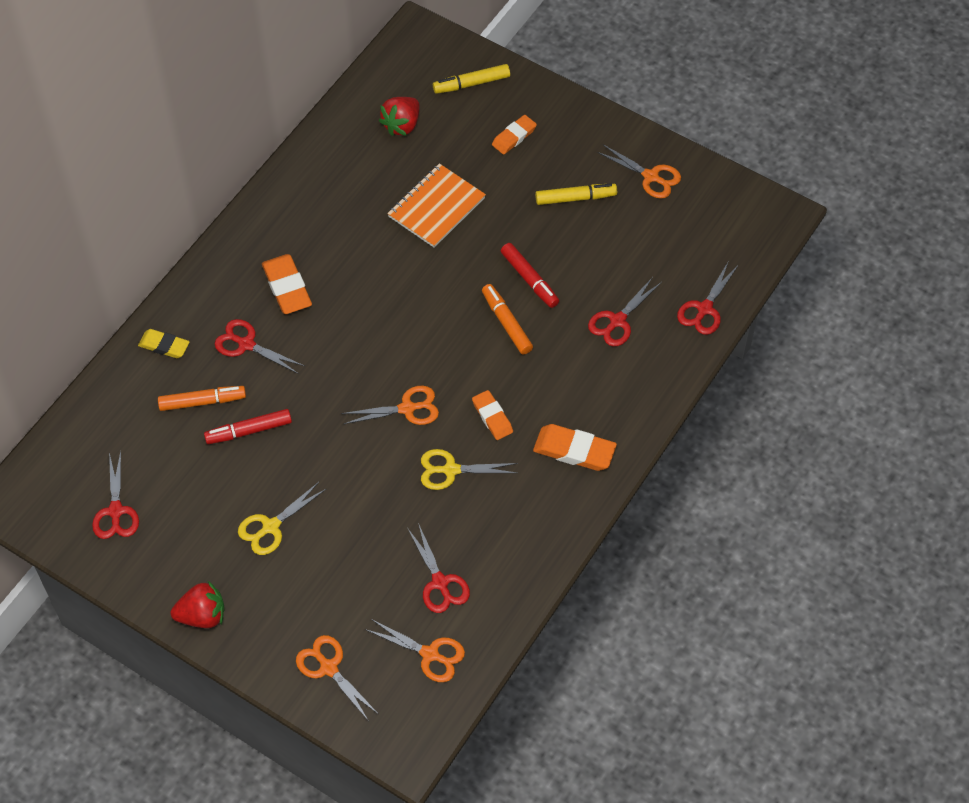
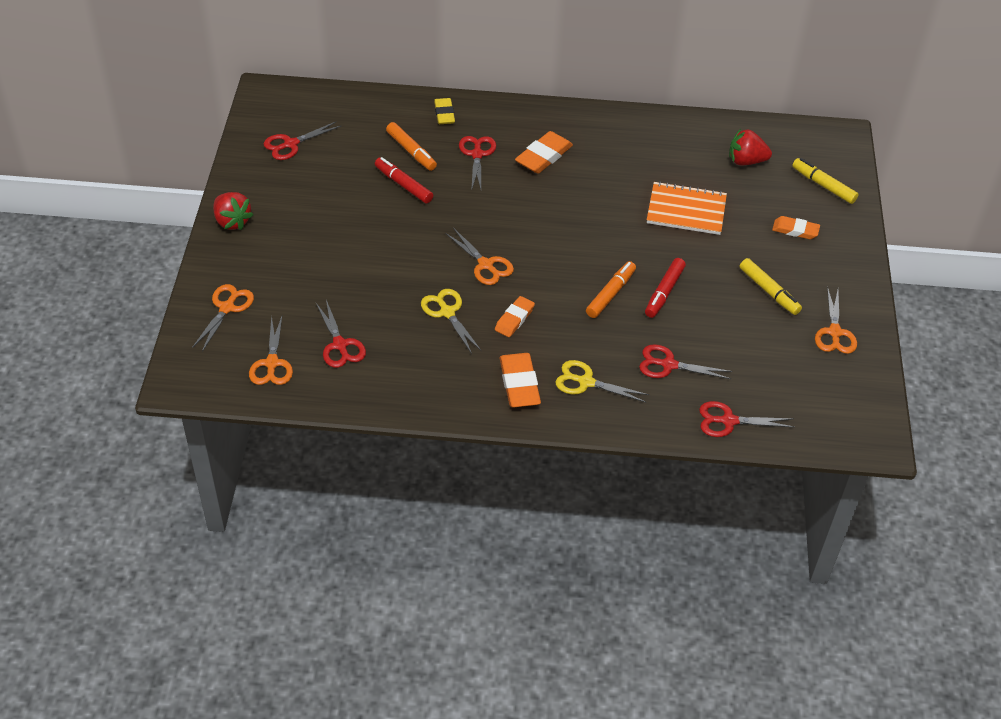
camera: 60 degrees right, 10 degrees down
(271, 527) = (329, 229): yellow scissors -> yellow scissors (586, 382)
(440, 583) = (340, 345): red scissors -> red scissors turned 60 degrees counterclockwise

